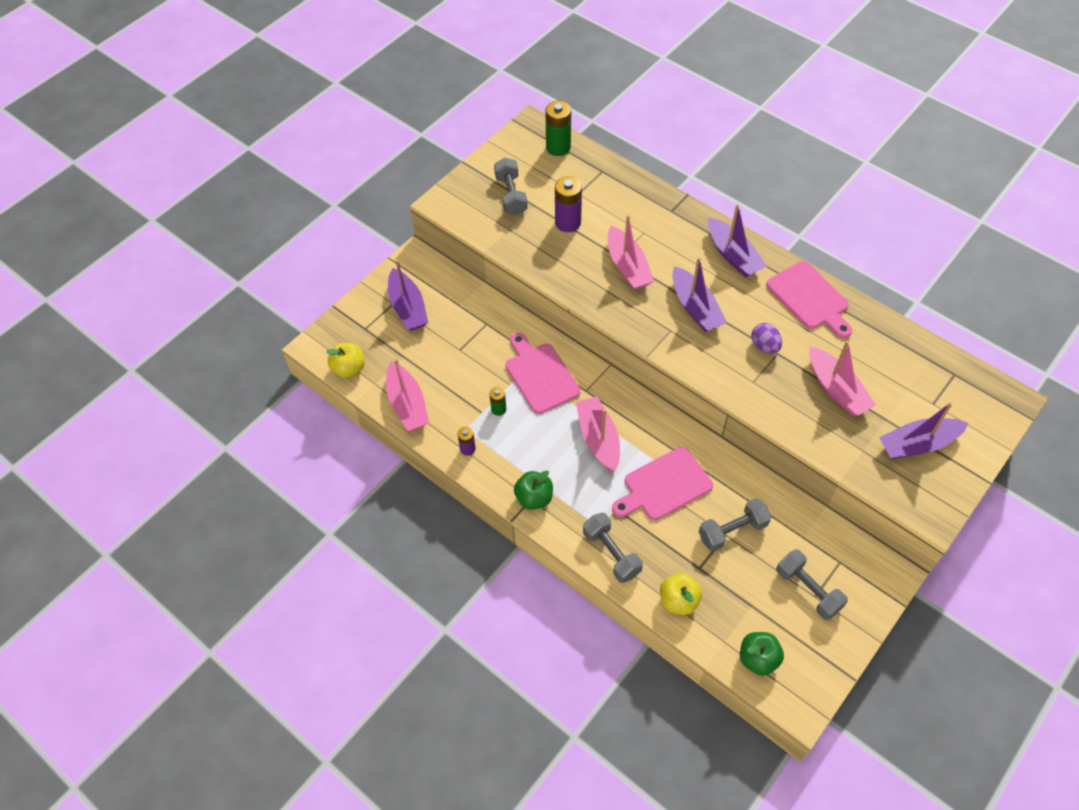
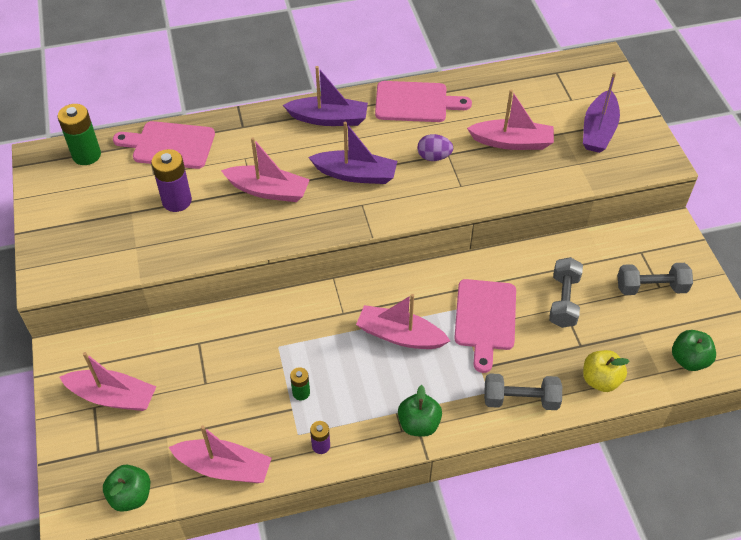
camera: 55 degrees left, 5 degrees down
(349, 368) = (131, 496): yellow apple -> green apple
(408, 307) = (113, 396): purple boat -> pink boat
(511, 195) = (99, 221): grey dumbbell -> none
(540, 375) = (295, 337): pink cutting board -> pink cutting board (169, 145)

